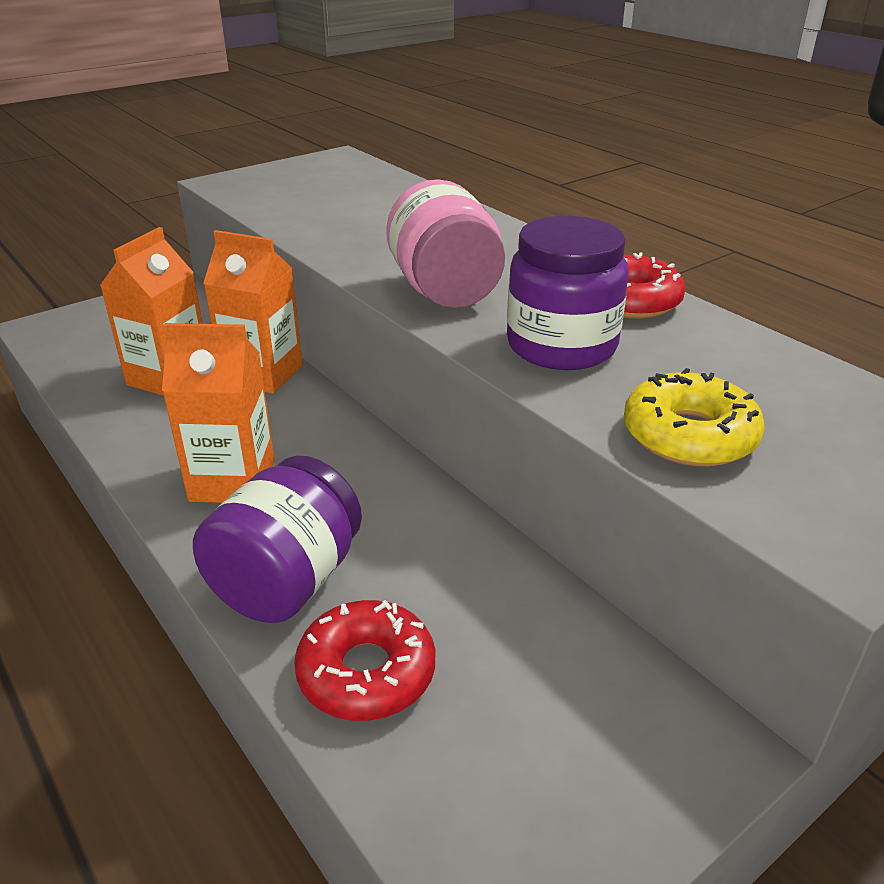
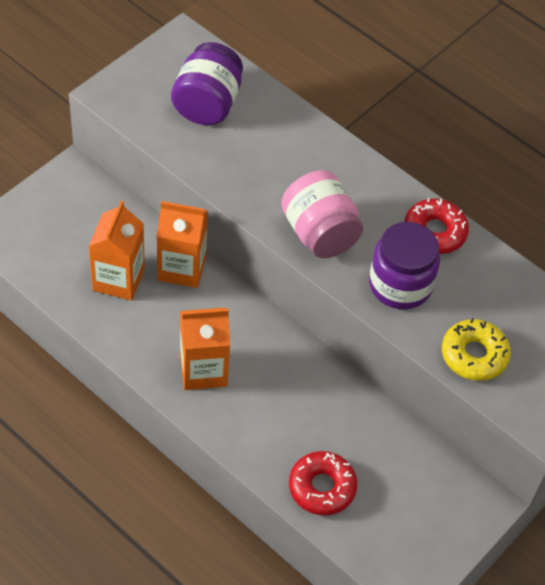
camera: 15 degrees left, 20 degrees up
(287, 581) = (263, 439): purple jar -> purple jar (207, 104)

